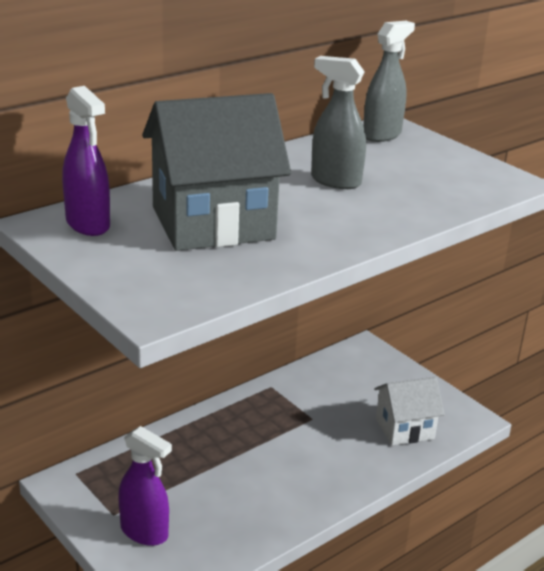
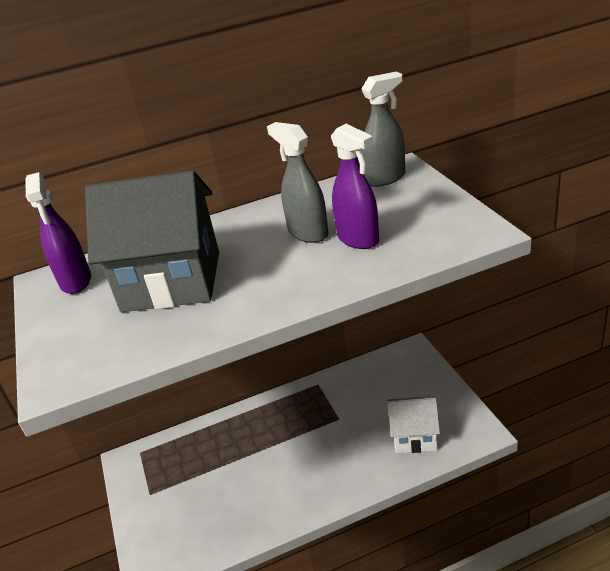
camera: 25 degrees right, 5 degrees up
(144, 532) = (164, 514): purple spray bottle -> purple spray bottle (358, 239)

